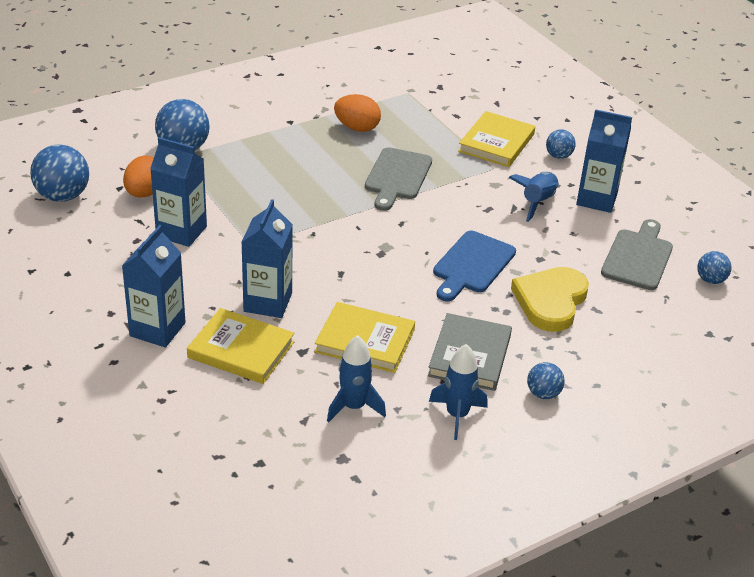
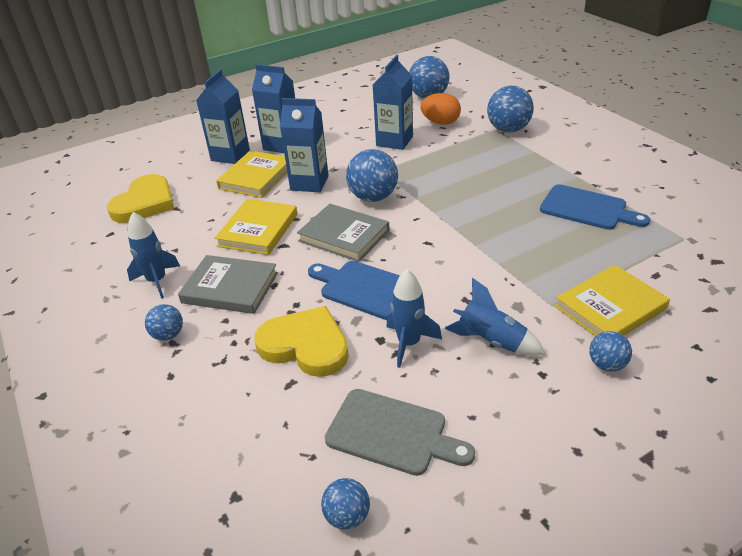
camera: 95 degrees right, 0 degrees up
(285, 454) = (145, 203): none -> yellow heart
(311, 254) = (373, 197): none -> blue ball
(354, 407) = (183, 229): blue rocket -> blue rocket (409, 343)
(357, 128) = (587, 209): orange egg -> blue cutting board
(384, 276) = (344, 236): none -> grey book
(397, 177) = (507, 237): grey cutting board -> none
(496, 143) = (610, 307): yellow book -> yellow book turned 60 degrees counterclockwise
(596, 199) = (515, 399): blue carton -> blue carton (230, 155)

